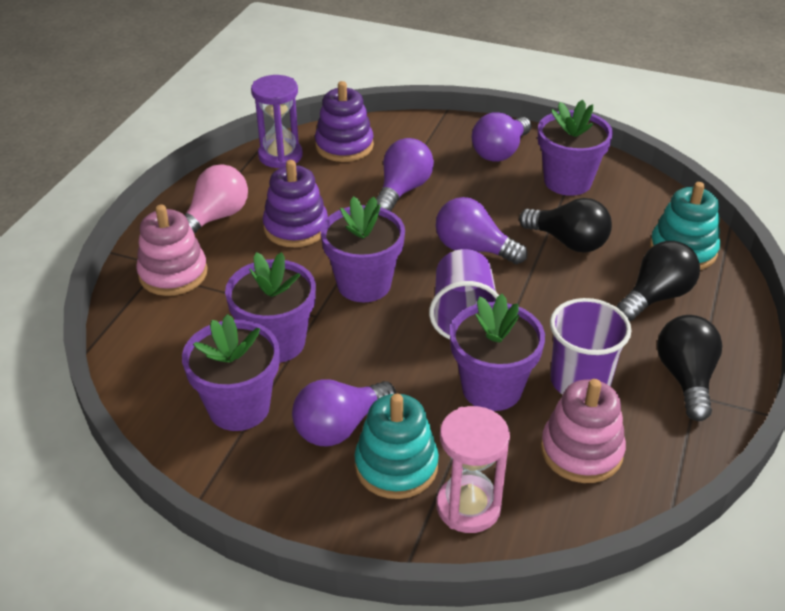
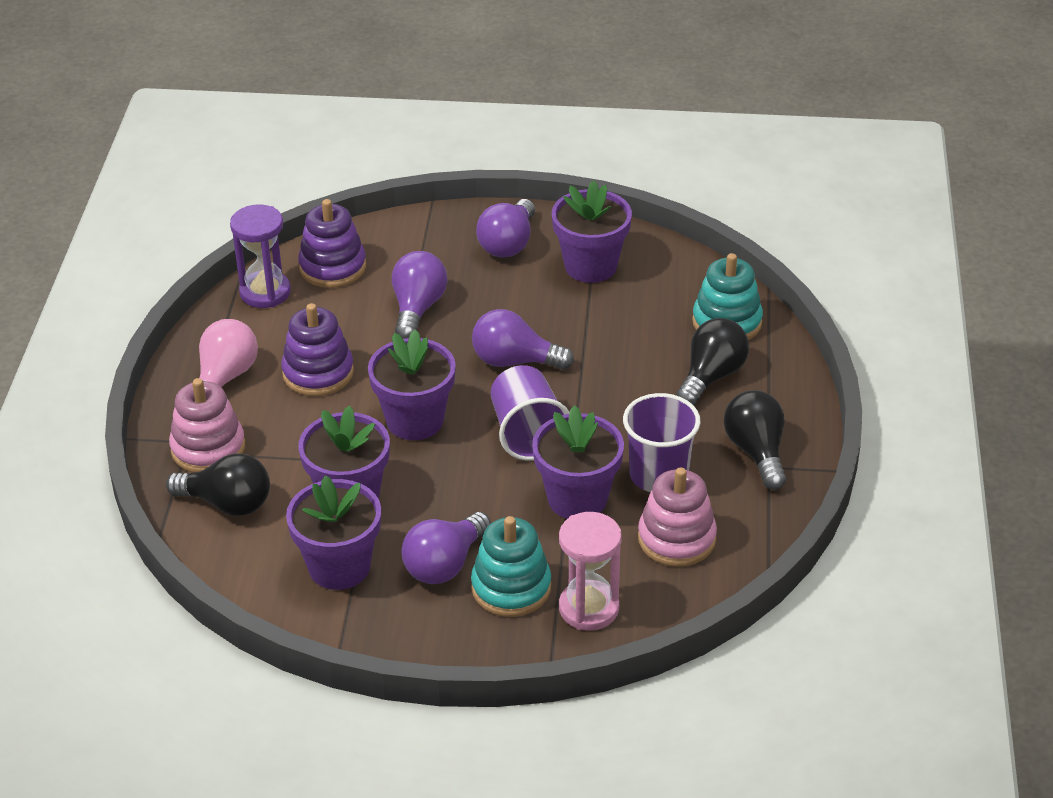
camera: 15 degrees left, 0 degrees up
(568, 242) = (610, 335): black light bulb -> black light bulb (227, 503)

